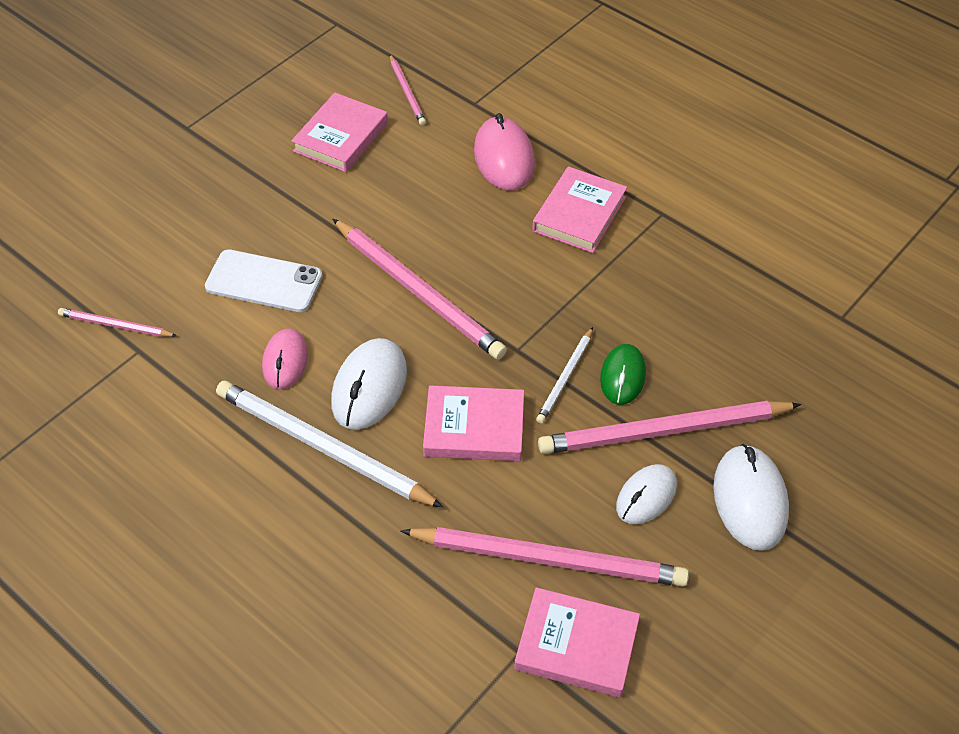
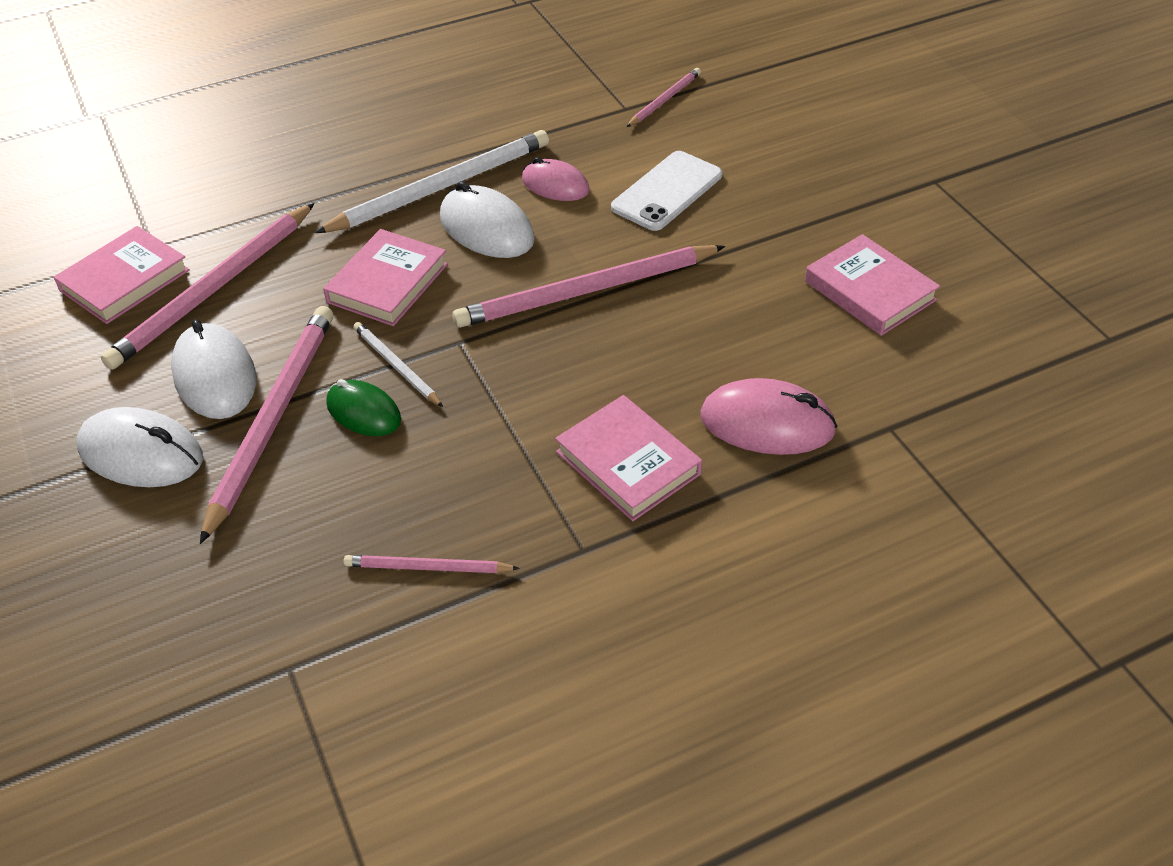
camera: 115 degrees right, 5 degrees down
(407, 92) = (936, 368): pink pencil -> pink pencil (427, 567)
(646, 496) = (215, 376): white mouse -> white mouse, size x1.51

